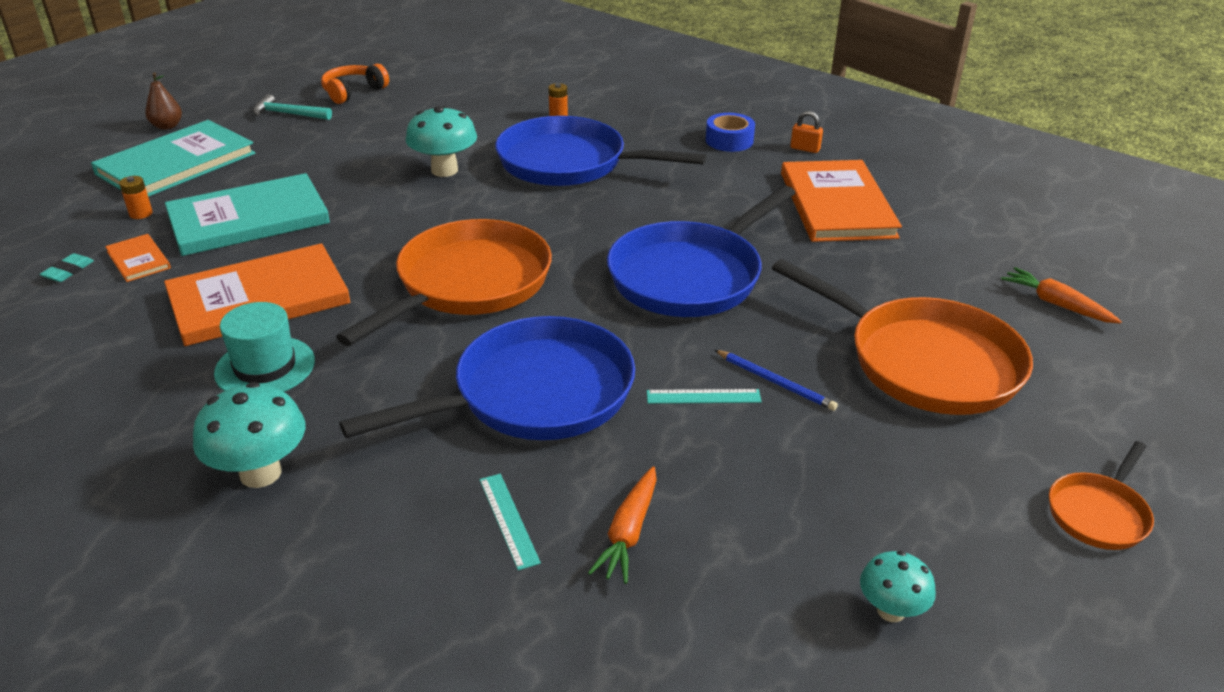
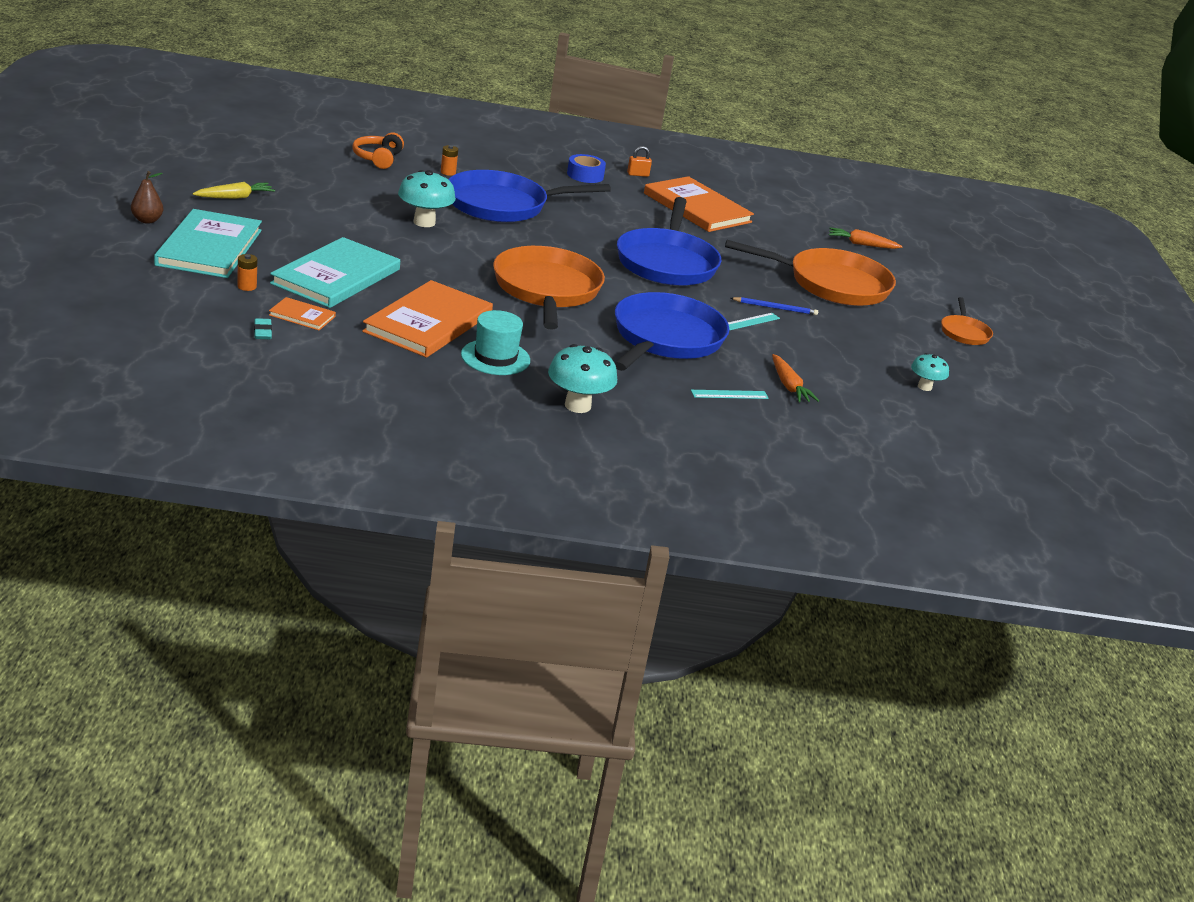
camera: 40 degrees left, 5 degrees down
(288, 114) = (235, 197): turquoise hammer -> yellow carrot
(353, 92) = (260, 173): orange headphones -> orange headphones (378, 158)
(508, 520) = (729, 394): turquoise ruler -> turquoise ruler turned 45 degrees counterclockwise

